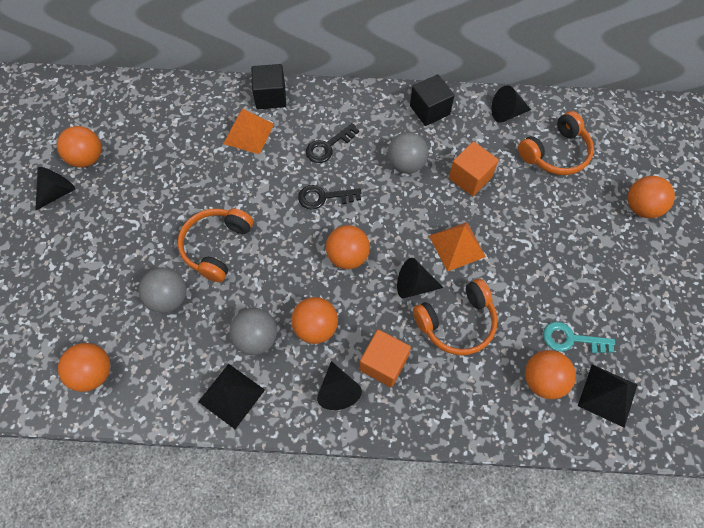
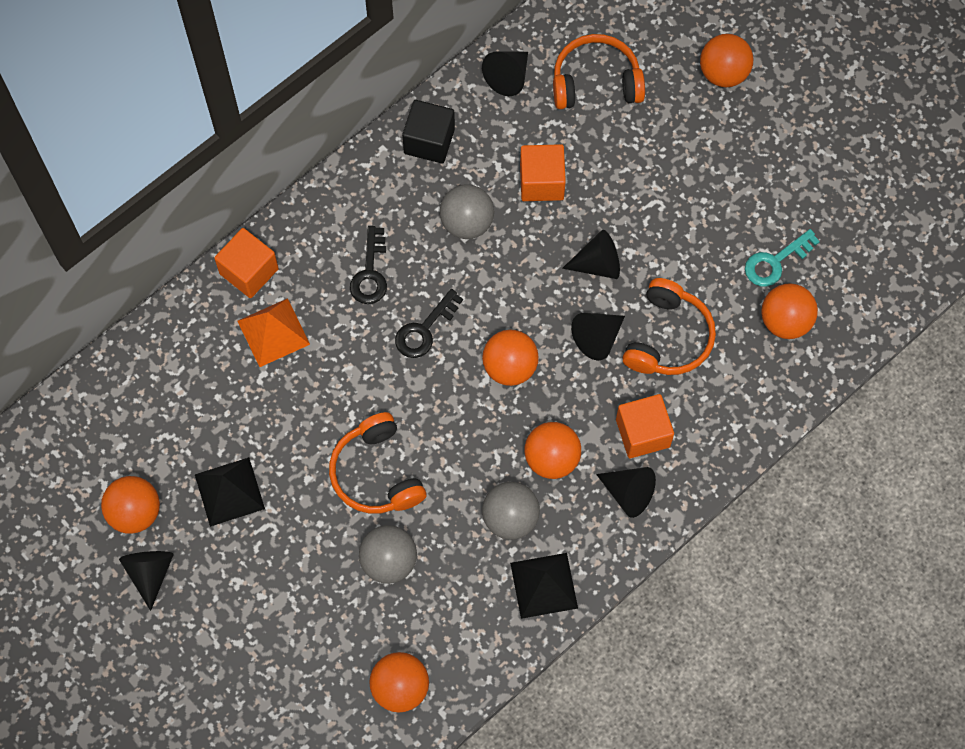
camera: 45 degrees left, 5 degrees up
(270, 97) = (249, 271): black cube -> orange cube
(457, 246) = (598, 264): orange pyramid -> black cone
(555, 153) = (596, 82): orange headphones -> orange headphones turned 105 degrees counterclockwise
(607, 395) = (846, 285): black pyramid -> black pyramid (229, 491)

